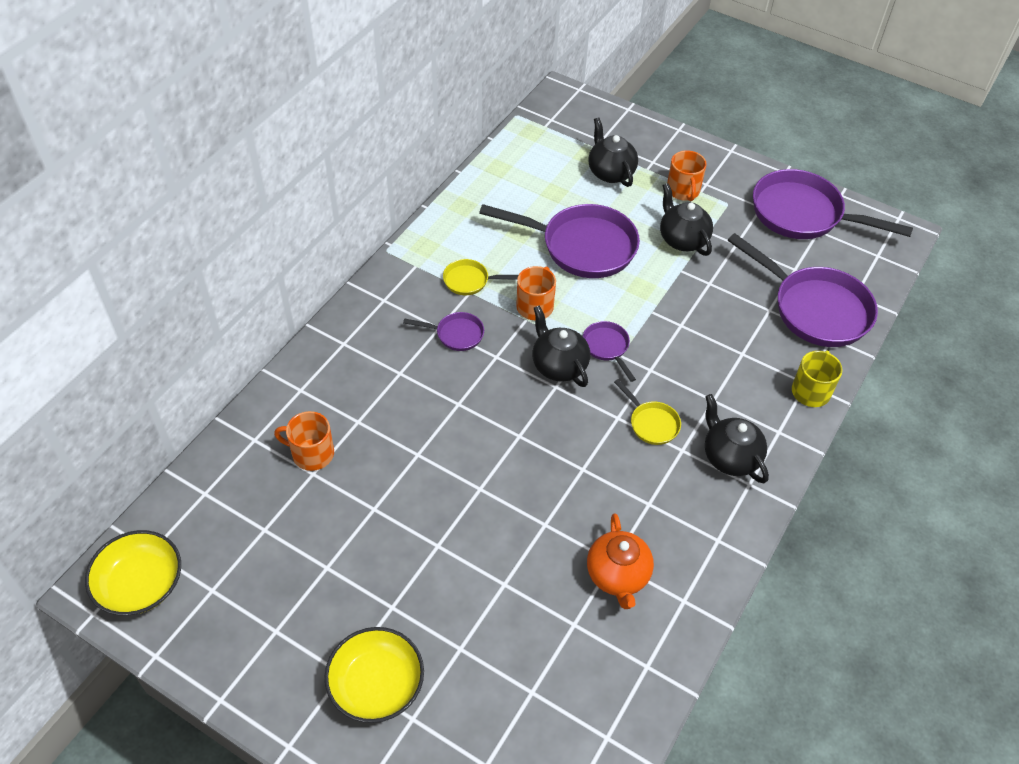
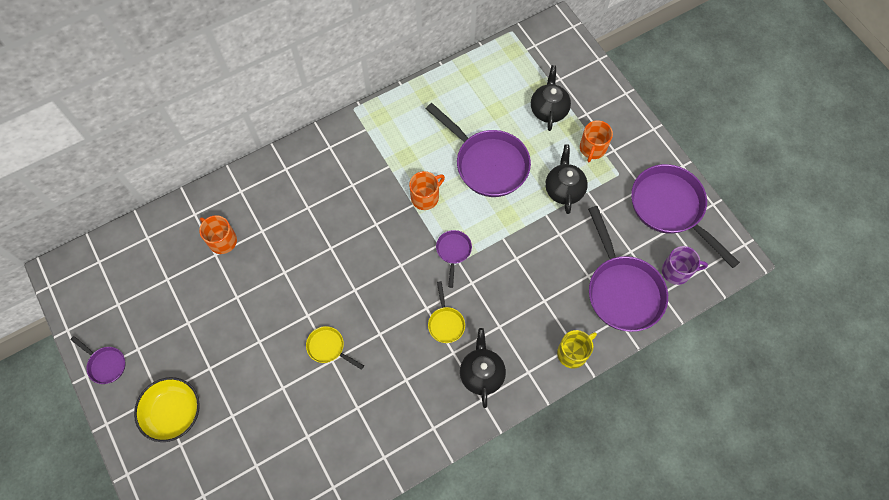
camera: 30 degrees right, 15 degrees up
(140, 584) = (82, 280): yellow bowl -> none
(456, 334) = (360, 195): purple pan -> purple pan (105, 364)
(470, 281) = (394, 157): yellow pan -> yellow pan (328, 348)
(558, 366) = (412, 250): black teapot -> none
(617, 576) = (354, 419): orange teapot -> none
(854, 268) = (677, 271): none -> purple mug

